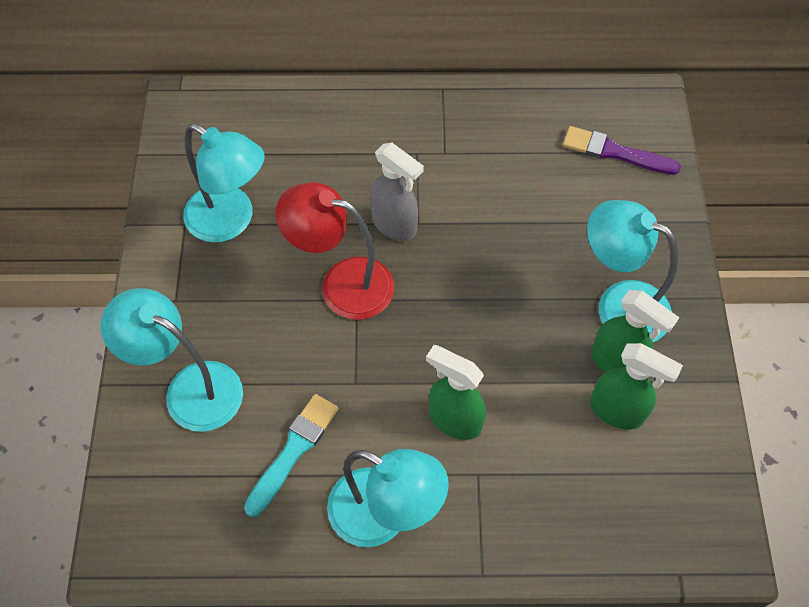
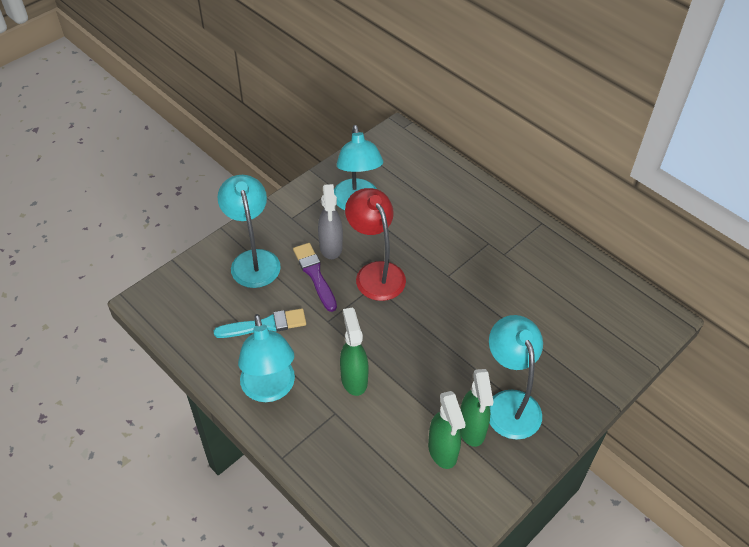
camera: 45 degrees right, 10 degrees down
(395, 225) = (434, 267): grey spray bottle -> grey spray bottle (331, 247)
(615, 152) = (605, 328): purple brush -> purple brush (315, 274)

